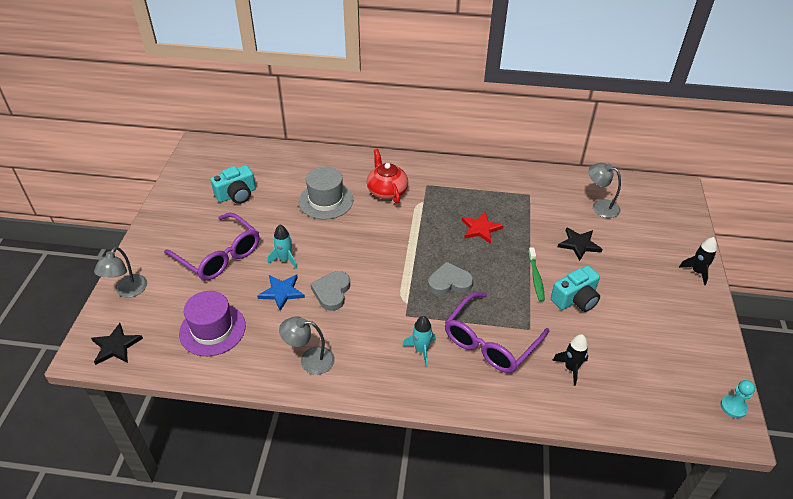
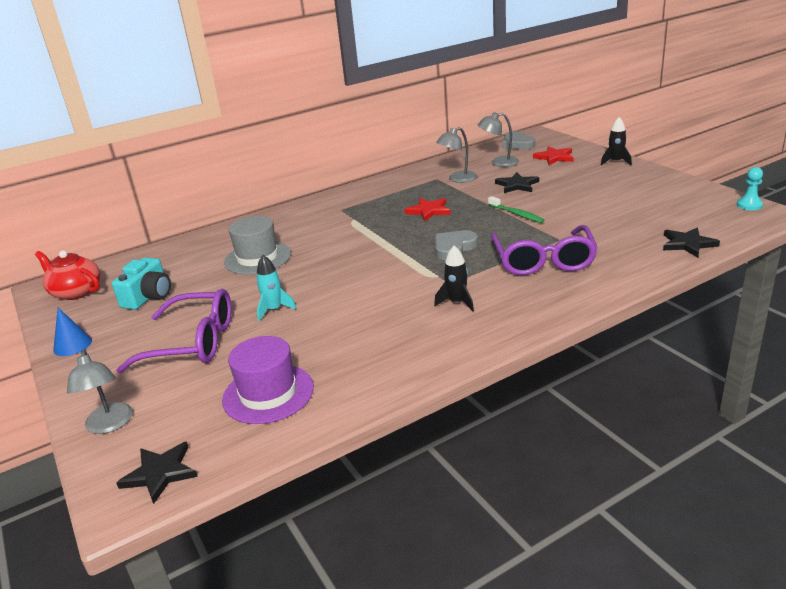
camera: 35 degrees left, 15 degrees down
(167, 210) = (72, 345): none -> blue cone
(282, 292) = (305, 330): blue star -> none
(310, 360) = (408, 355): grey lamp -> grey lamp (458, 179)
(332, 292) = (357, 305): grey heart -> grey heart (517, 144)
(387, 191) = (309, 227): red teapot -> red teapot (76, 292)
(421, 350) = (497, 294): turquoise rocket -> none
(571, 368) = (623, 242): black rocket -> black rocket (457, 302)
(575, 299) = (563, 210): turquoise camera -> none
(616, 408) = (688, 244): none -> black star
(653, 230) = (554, 157): none -> red star

